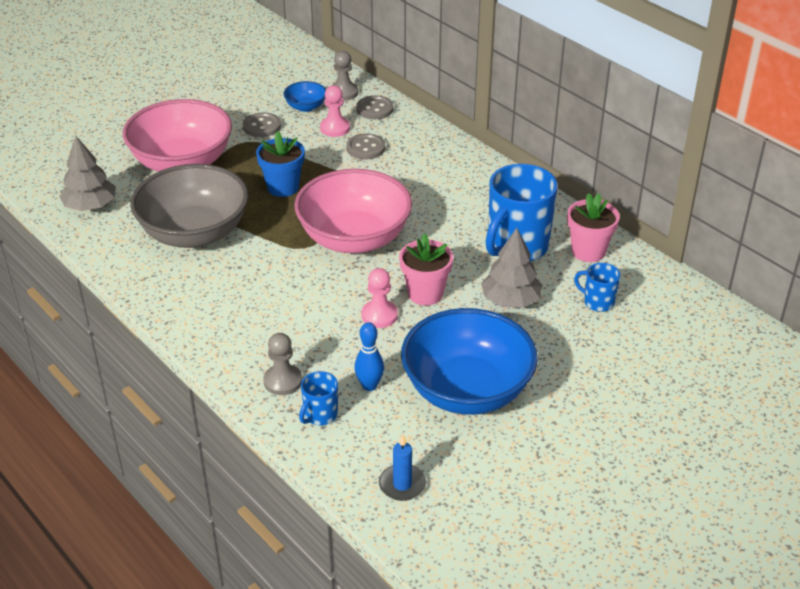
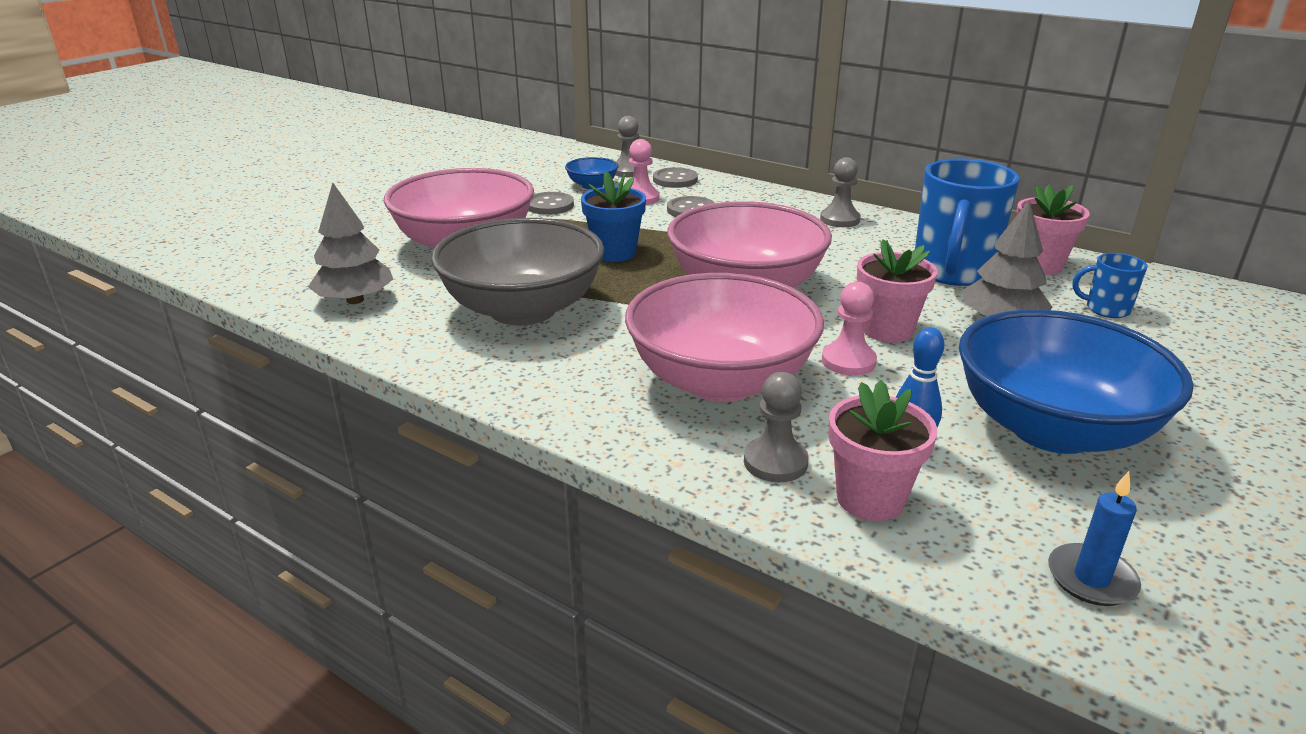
camera: 15 degrees left, 10 degrees down
(287, 316) = (720, 381): none -> pink bowl
(320, 415) = (870, 499): blue mug -> pink flower pot
(474, 177) = (840, 219): none -> grey pawn

